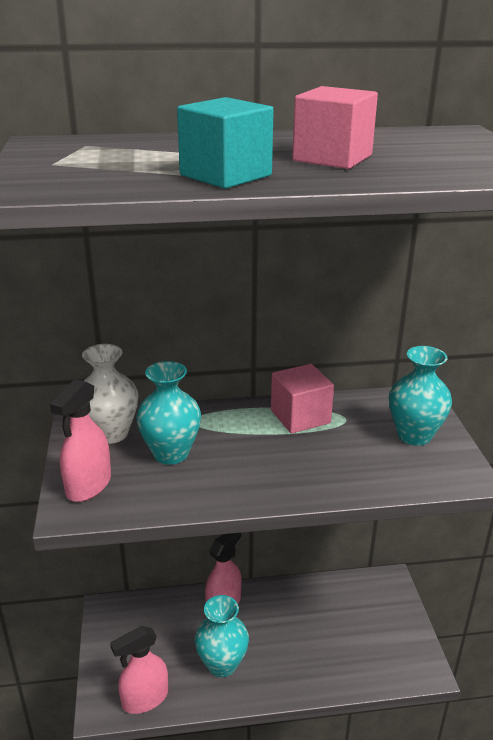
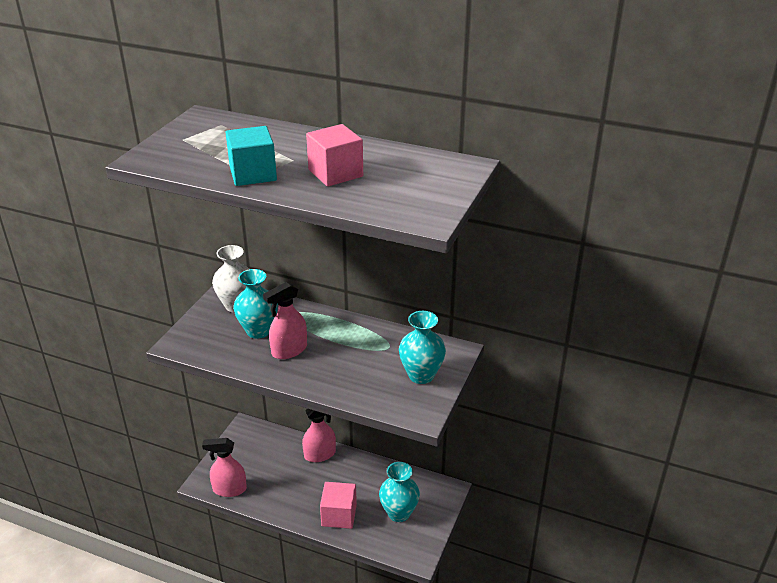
camera: 30 degrees right, 5 degrees up
(88, 485) = (197, 334): pink spray bottle -> pink spray bottle (289, 350)
(222, 664) = (289, 491): turquoise vase -> turquoise vase (399, 513)
(300, 416) = (360, 335): pink cube -> pink cube (339, 515)

